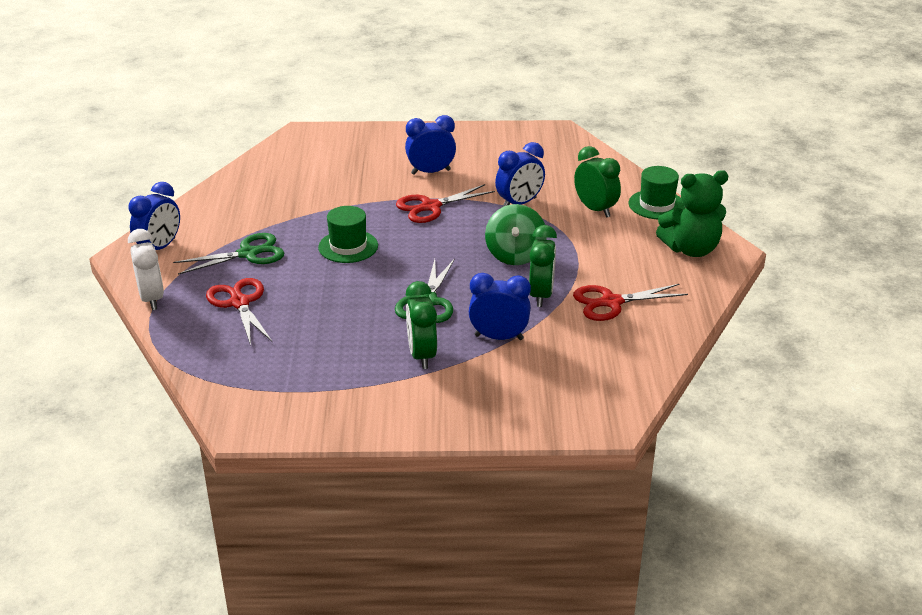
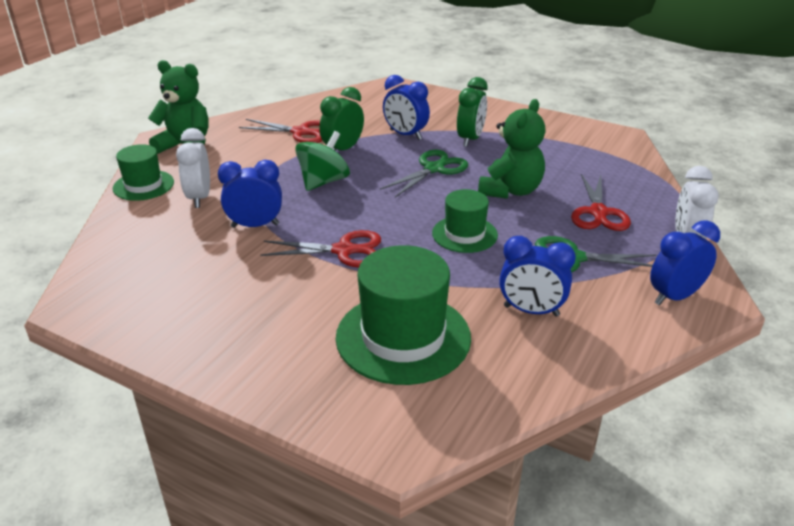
camera: 150 degrees left, 0 degrees up
(335, 301) = (510, 191): none -> green teddy bear
(339, 172) = (403, 337): none -> green hat
(431, 172) = (295, 296): blue clock -> blue clock (531, 311)
(595, 209) = (199, 198): green clock -> white clock

